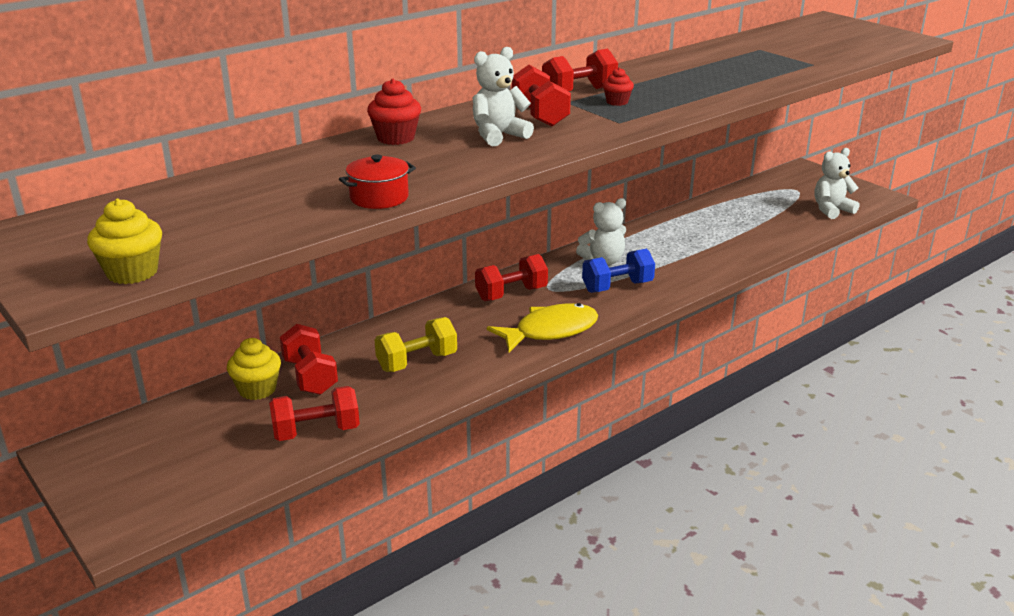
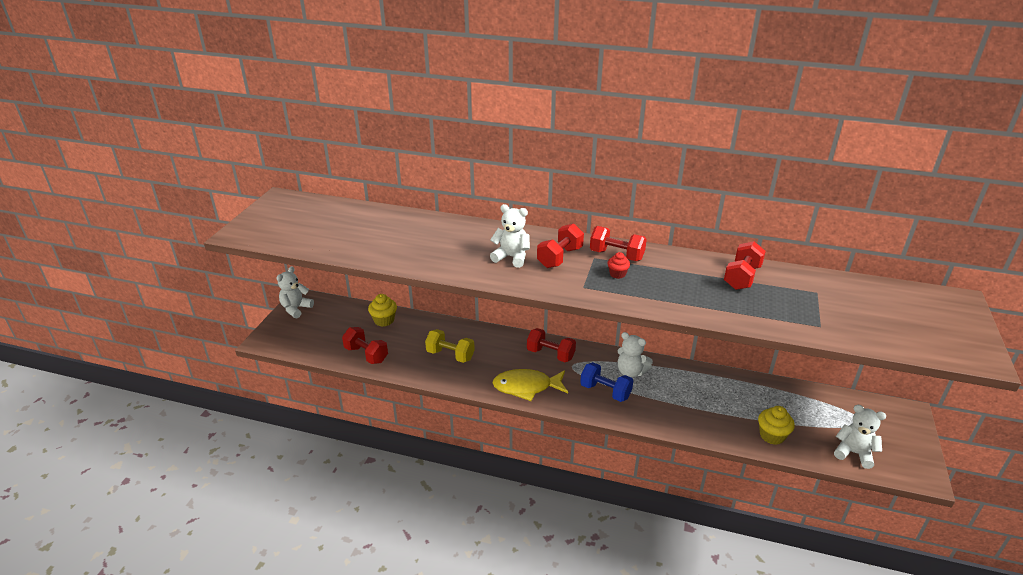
camera: 55 degrees right, 5 degrees up
(86, 466) = (296, 309): none -> white teddy bear
(132, 272) = (267, 237): yellow cupcake -> yellow cupcake (772, 435)
(310, 376) = (407, 329): red dumbbell -> red dumbbell (742, 277)
(379, 197) = (393, 258): red pot -> none
(396, 138) = (472, 231): red cupcake -> none
(550, 331) = (526, 387): yellow fish -> yellow fish turned 150 degrees clockwise

